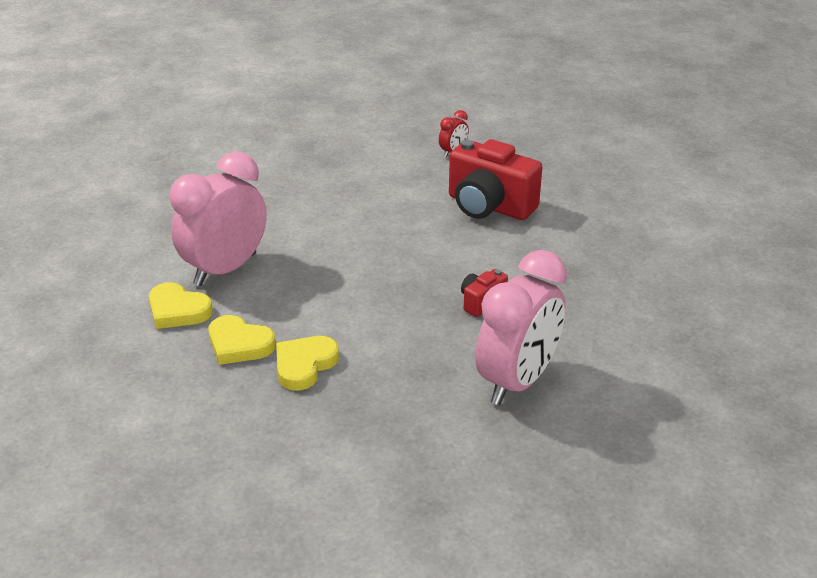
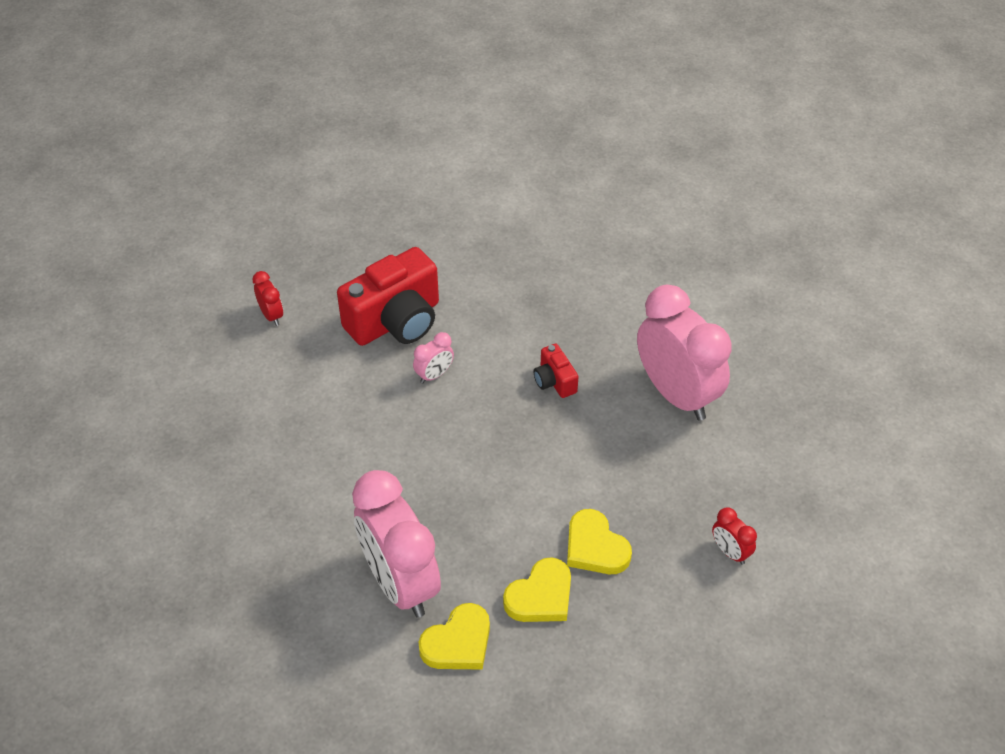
camera: 70 degrees left, 15 degrees up
(338, 456) = (730, 552): none -> red clock
(445, 237) = (434, 375): none -> pink clock

